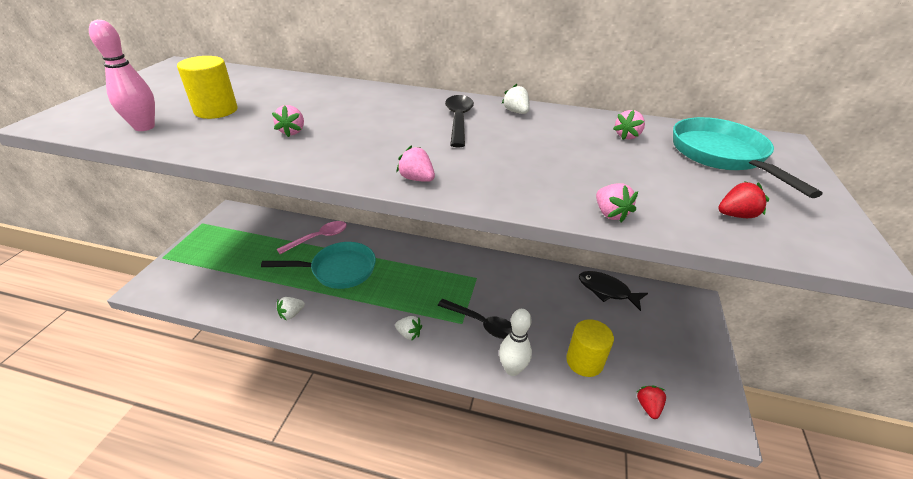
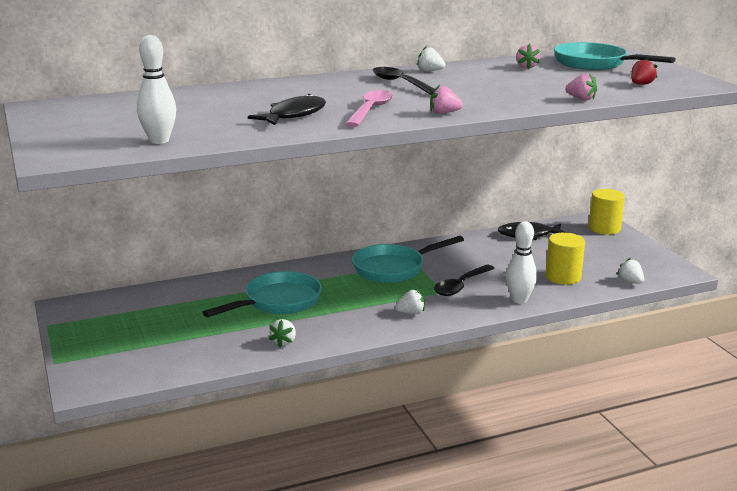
camera: 35 degrees left, 15 degrees down
(144, 127) = (159, 141): pink bowling pin -> white bowling pin
(216, 110) = (189, 120): yellow cylinder -> yellow cylinder (604, 228)
(292, 132) = (294, 115): pink strawberry -> black fish
(319, 238) = (215, 289): pink spoon -> pink spoon (371, 110)
(454, 276) = (393, 268): none -> turquoise pan
(482, 323) = (460, 286): black spoon -> black spoon turned 135 degrees clockwise
(648, 406) = (630, 282): red strawberry -> white strawberry

